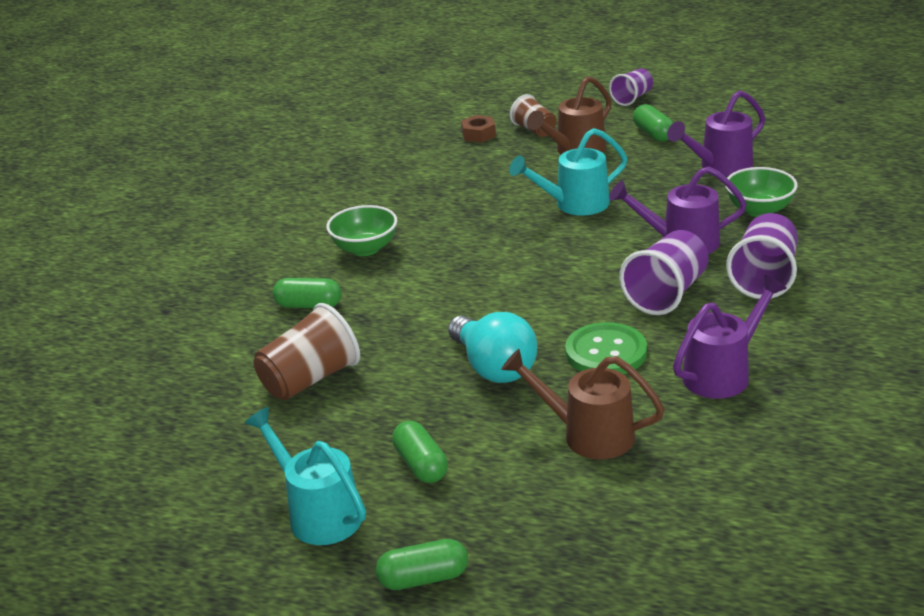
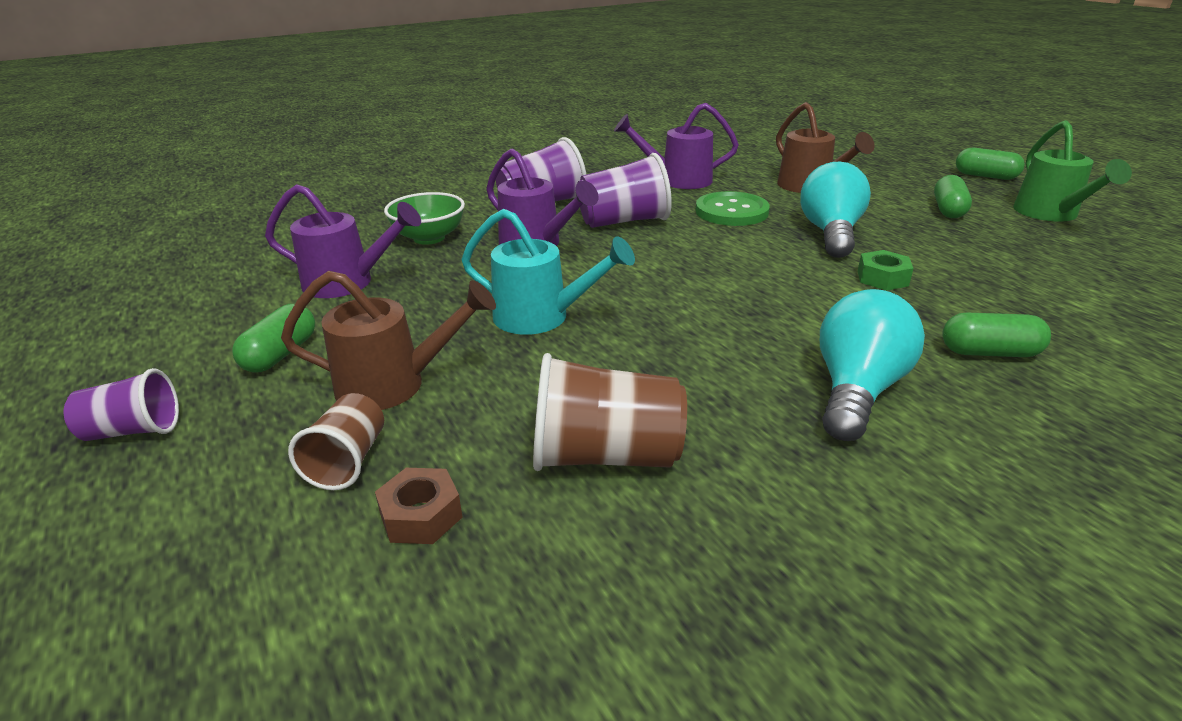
camera: 140 degrees left, 0 degrees up
(309, 305) = (989, 352): green capsule -> green capsule turned 45 degrees counterclockwise
(310, 379) = (1022, 285): brown cup -> brown cup (605, 456)
(318, 513) = (1050, 214): turquoise watering can -> green watering can
(365, 249) = (857, 391): green bowl -> turquoise light bulb
(412, 335) = (882, 278): none -> green nut

